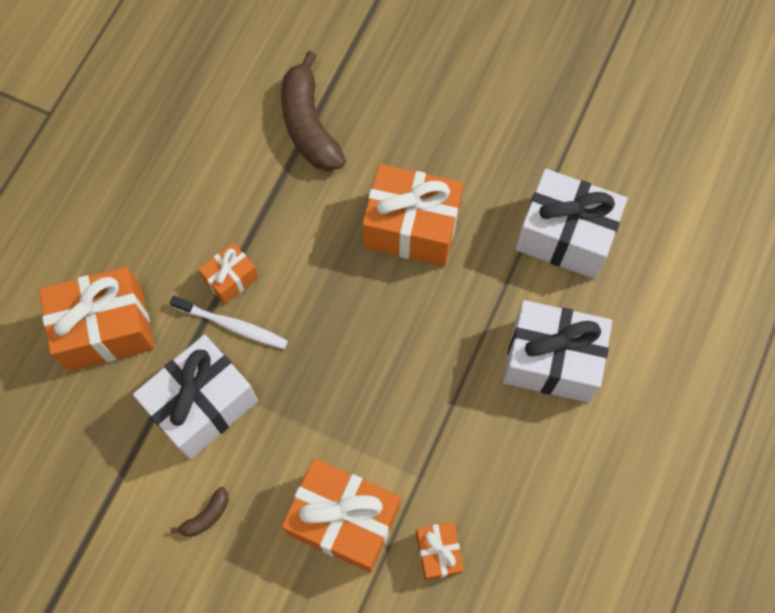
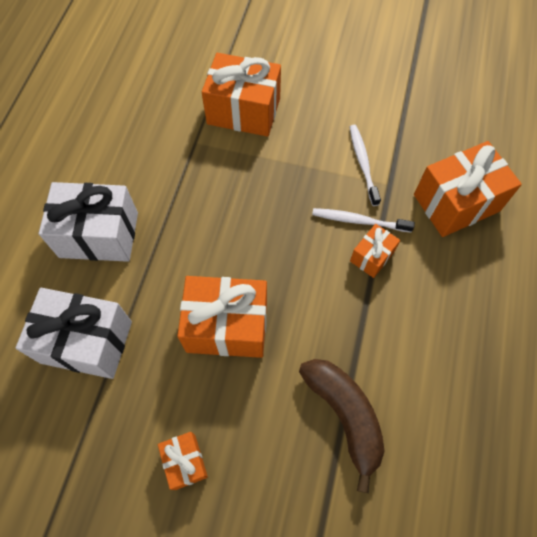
camera: 170 degrees right, 5 degrees down
(203, 405) = (363, 163): white gift -> white toothbrush
(206, 516) = (337, 100): brown banana -> none
(438, 552) = (176, 103): orange gift -> orange gift (185, 462)

